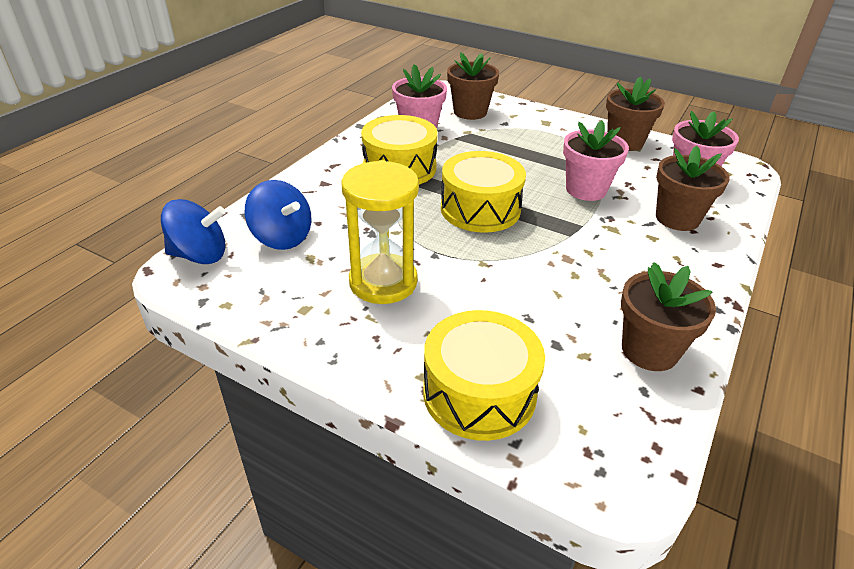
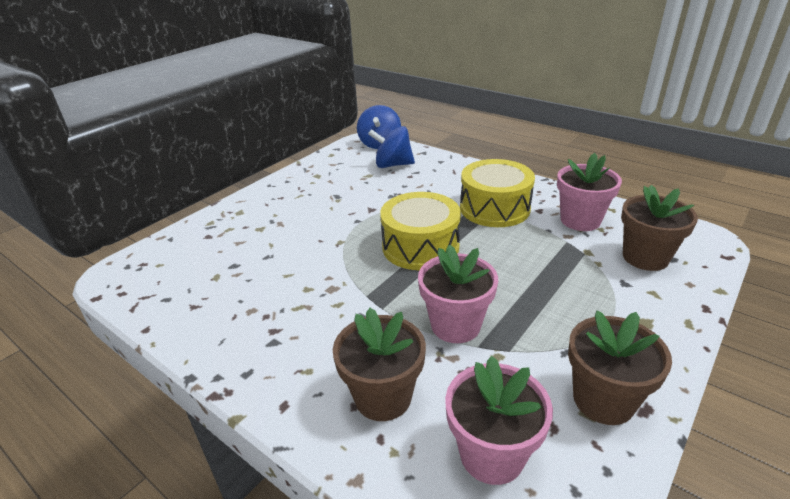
camera: 100 degrees right, 5 degrees down
(282, 238) = (393, 165): blue spinning top -> blue spinning top turned 45 degrees clockwise
(383, 282) = (332, 199): yellow hourglass -> none
(479, 393) = (213, 229): yellow drum -> none
(649, 350) = (198, 311): brown flower pot -> none

